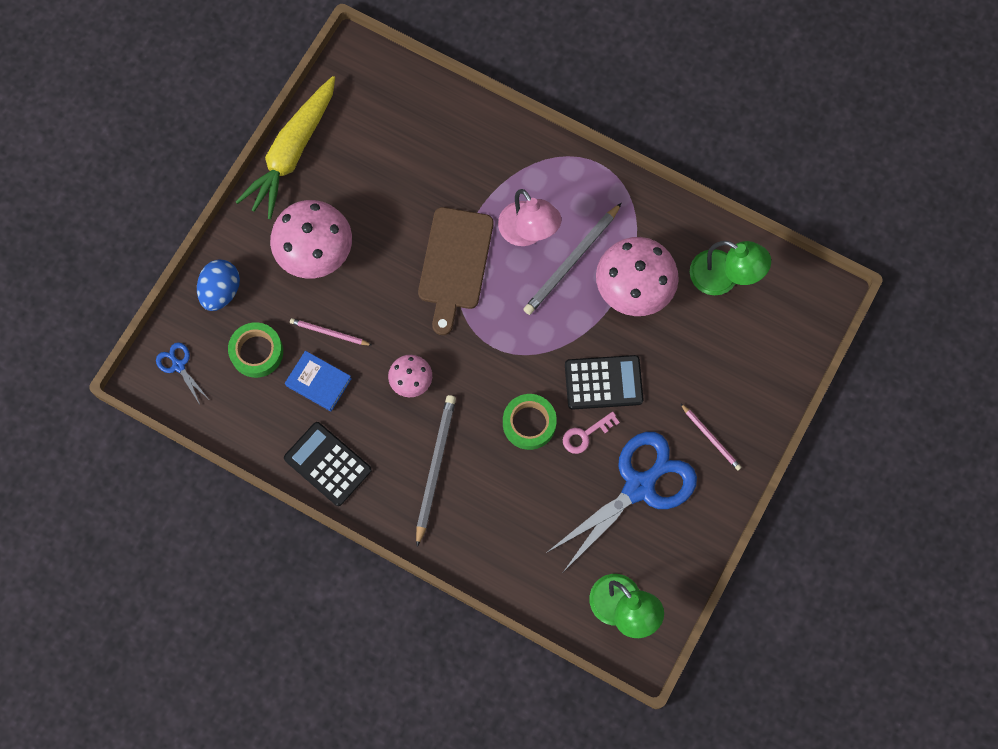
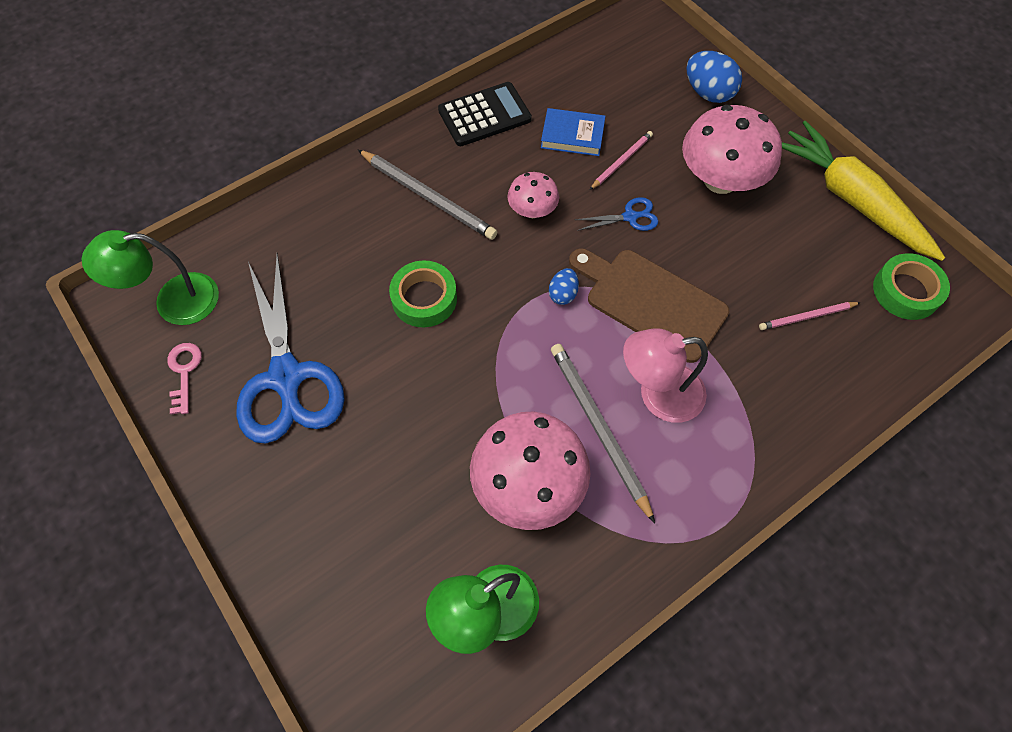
camera: 115 degrees right, 10 degrees down
(178, 366) = (644, 41): blue scissors -> blue scissors (630, 217)
(256, 352) = (629, 99): green tape -> green tape (906, 291)
(318, 382) = (572, 135): blue book -> blue book turned 45 degrees clockwise
(477, 327) = (563, 294): none -> blue egg
(585, 435) = (378, 348): pink key -> pink key (184, 372)
(603, 382) = (428, 395): black calculator -> none
(710, 438) = (291, 485): pink pencil -> pink pencil (807, 317)

